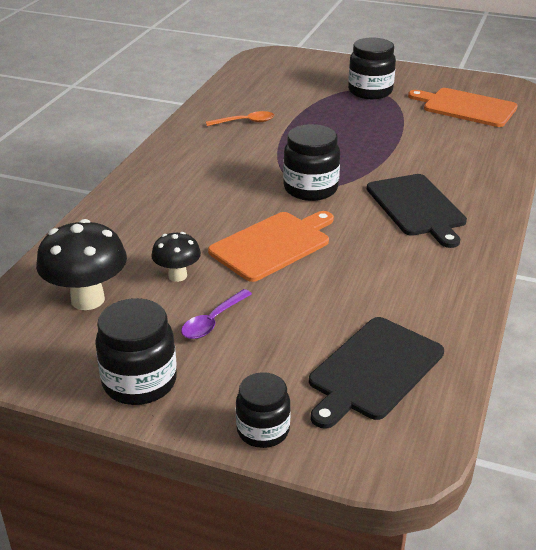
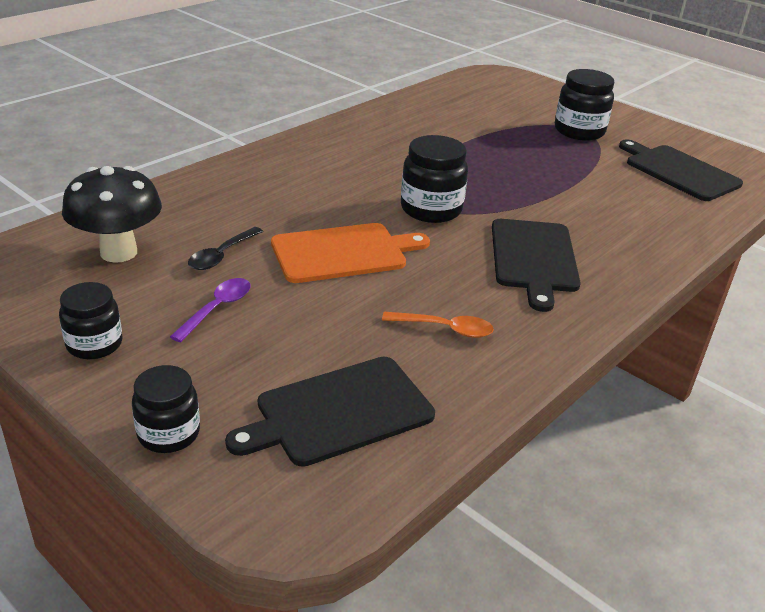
camera: 20 degrees right, 0 degrees up
(139, 382) = (94, 344): black jar -> black jar, size x0.67
(177, 276) = (222, 255): black mushroom -> black spoon
(213, 321) = (217, 309): purple spoon -> purple spoon turned 150 degrees clockwise
(245, 122) = (418, 130): orange spoon -> orange spoon (445, 329)
(466, 107) = (679, 171): orange cutting board -> black cutting board

